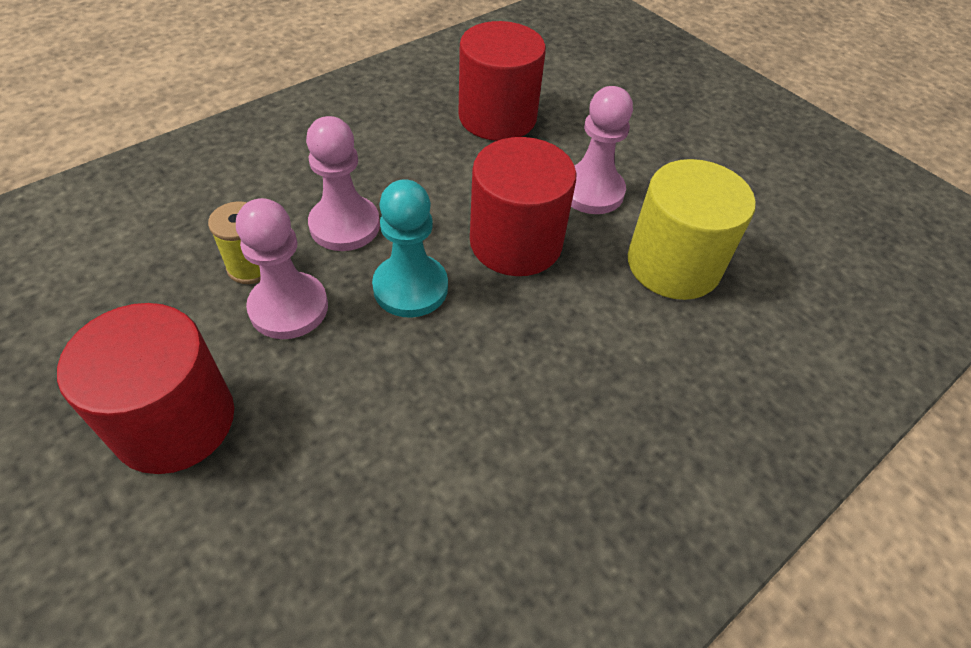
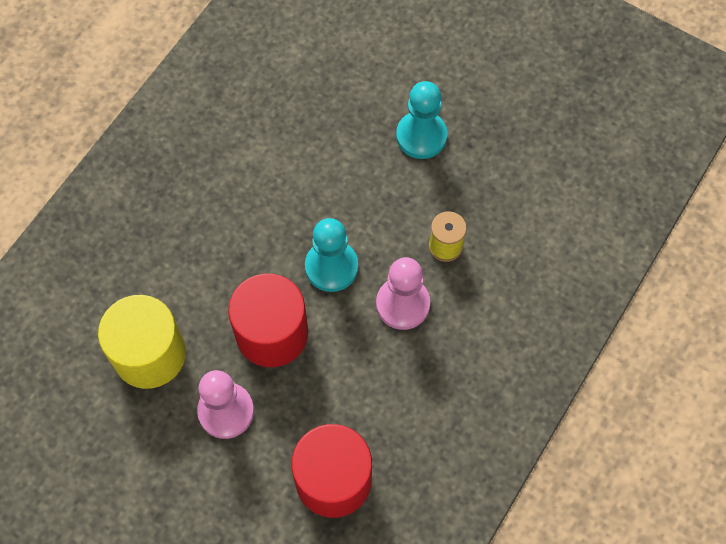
camera: 165 degrees right, 15 degrees up
(174, 421) = (421, 136): red cylinder -> turquoise pawn
(289, 308) = (402, 224): pink pawn -> none

